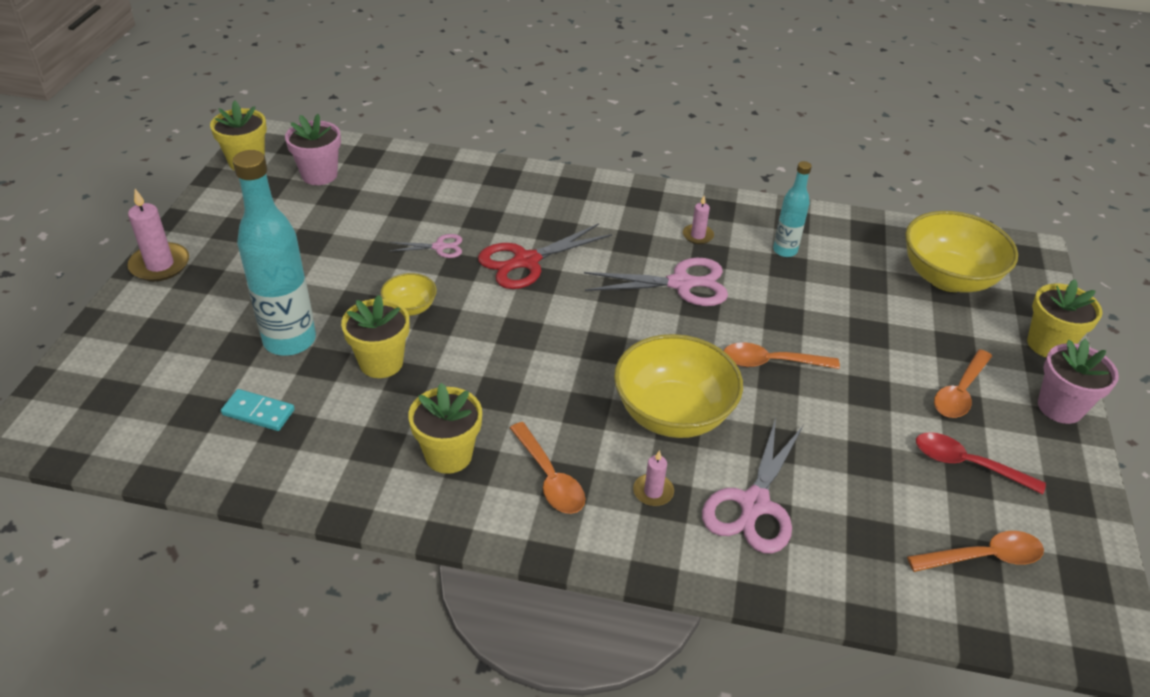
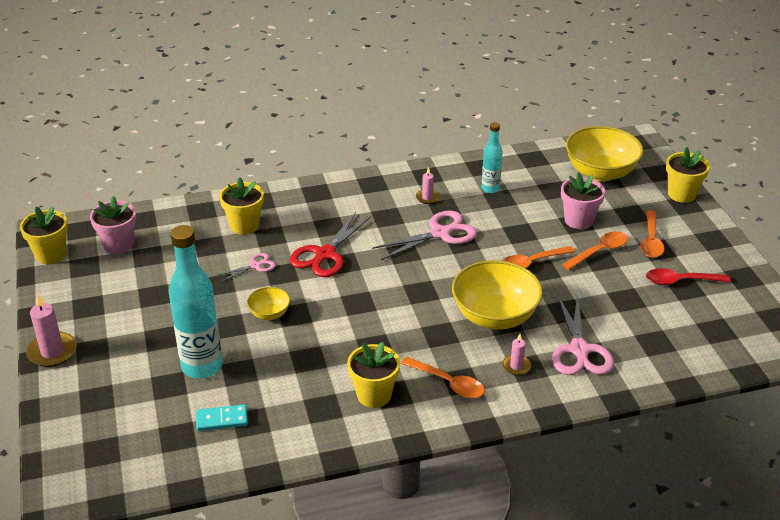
camera: 25 degrees left, 5 degrees down
(381, 362) = (280, 356): yellow flower pot -> yellow flower pot (244, 225)
(983, 557) = (720, 328): orange spoon -> orange spoon (599, 251)
(1060, 407) = (710, 229): pink flower pot -> pink flower pot (578, 220)

